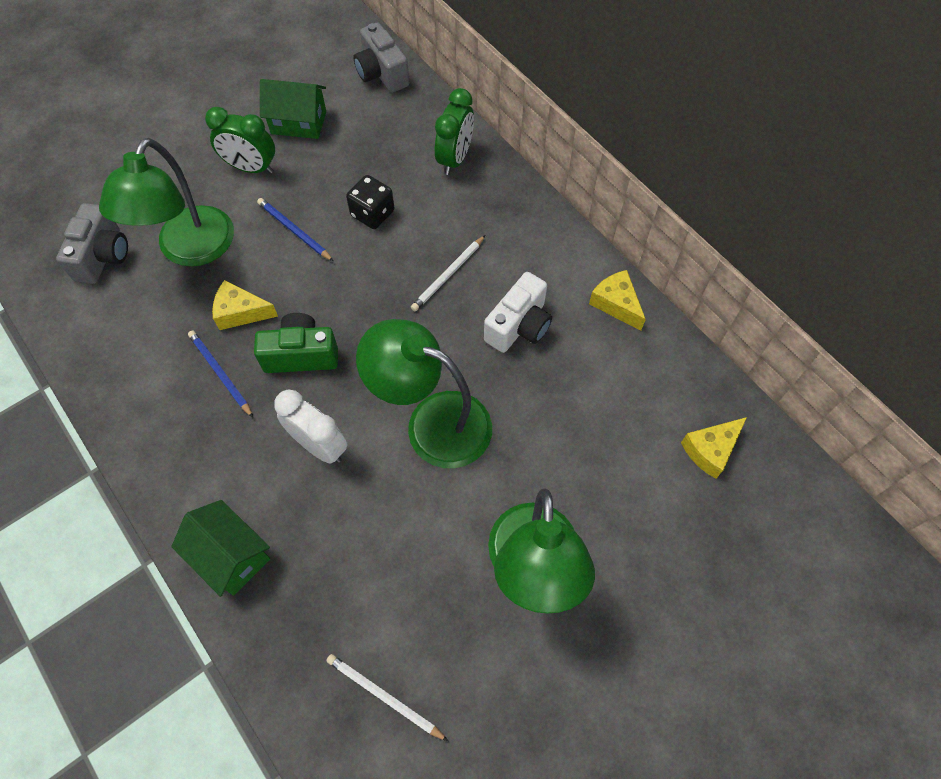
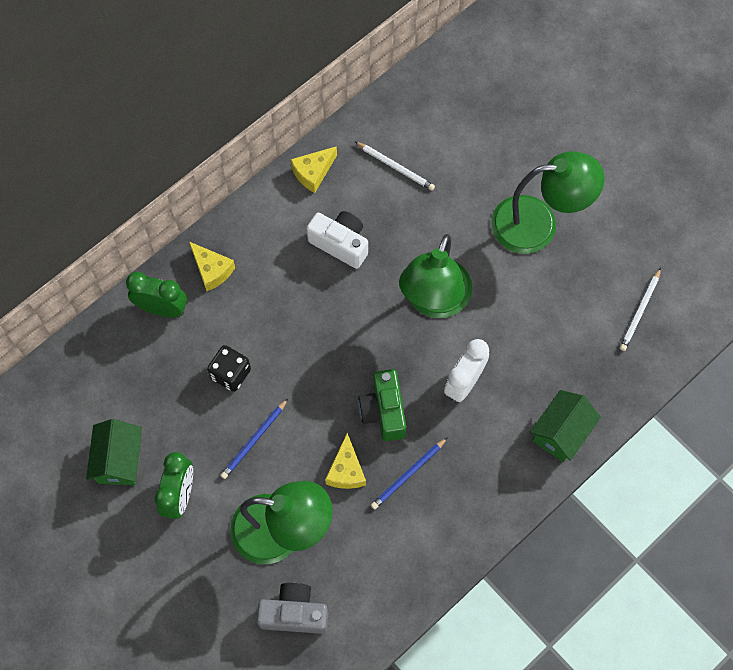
camera: 95 degrees left, 5 degrees up
(381, 73) = (50, 389): grey camera -> none
(448, 275) = (294, 302): white pencil -> white pencil (395, 167)
(710, 450) = (434, 110): yellow cheese -> yellow cheese (212, 270)

